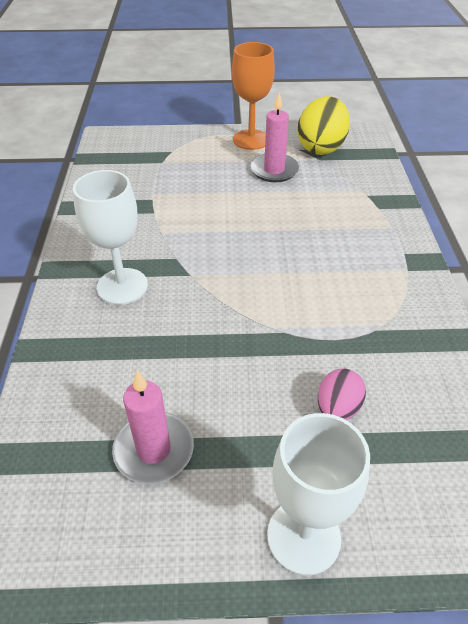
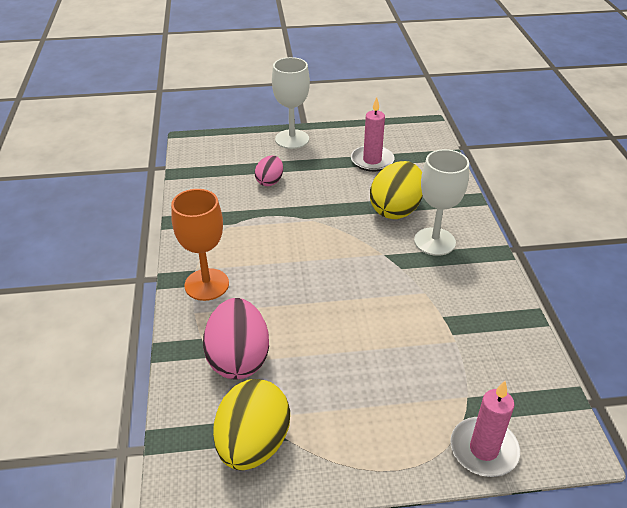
camera: 175 degrees right, 5 degrees down
(151, 337) = (396, 209): none -> yellow egg
(251, 140) = (357, 456): orange goblet -> orange goblet (206, 284)
(274, 170) = (319, 391): pink candle -> pink candle (483, 449)
(341, 191) = (238, 359): none -> pink egg

